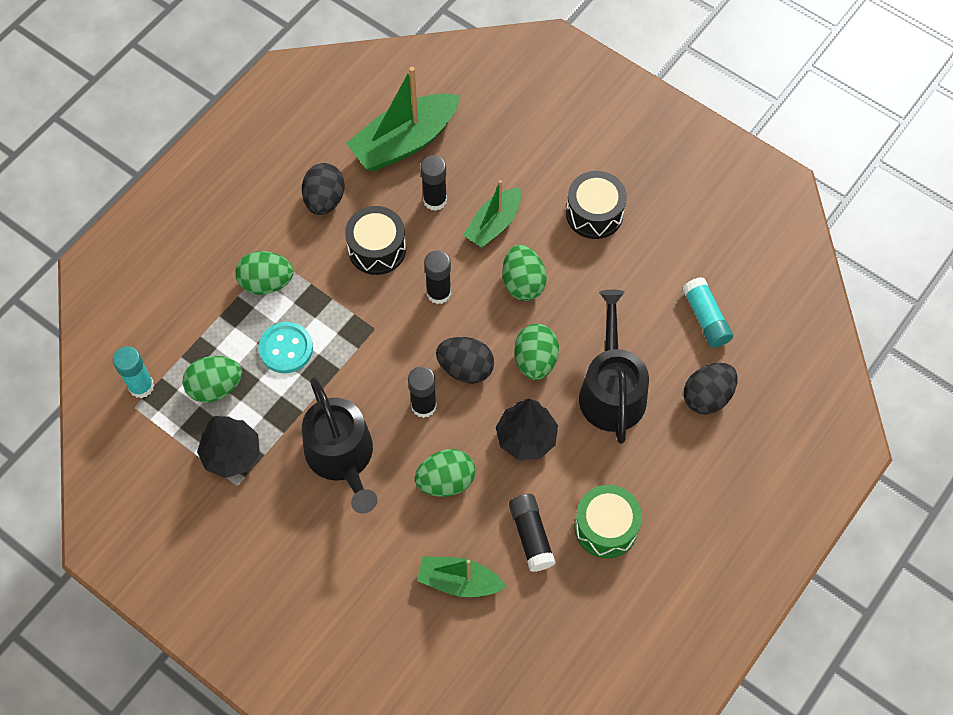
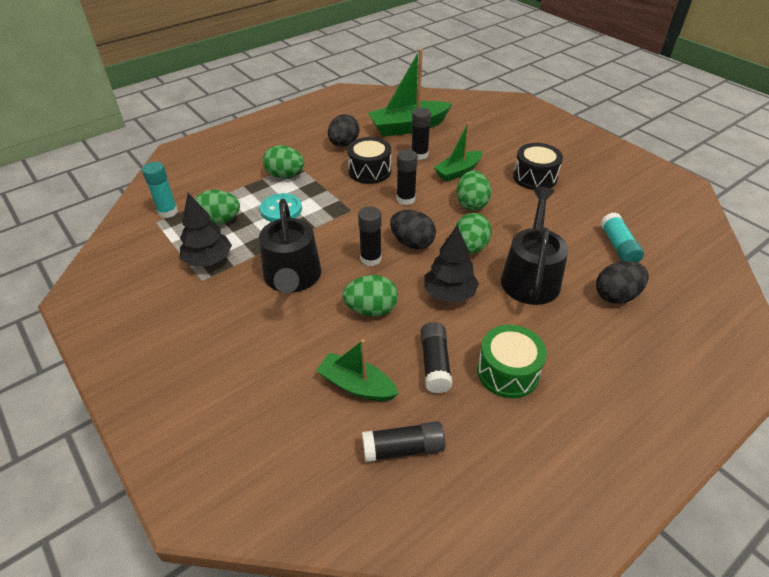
camera: 15 degrees right, 20 degrees down
(522, 638) = (403, 448): none -> black glue stick

